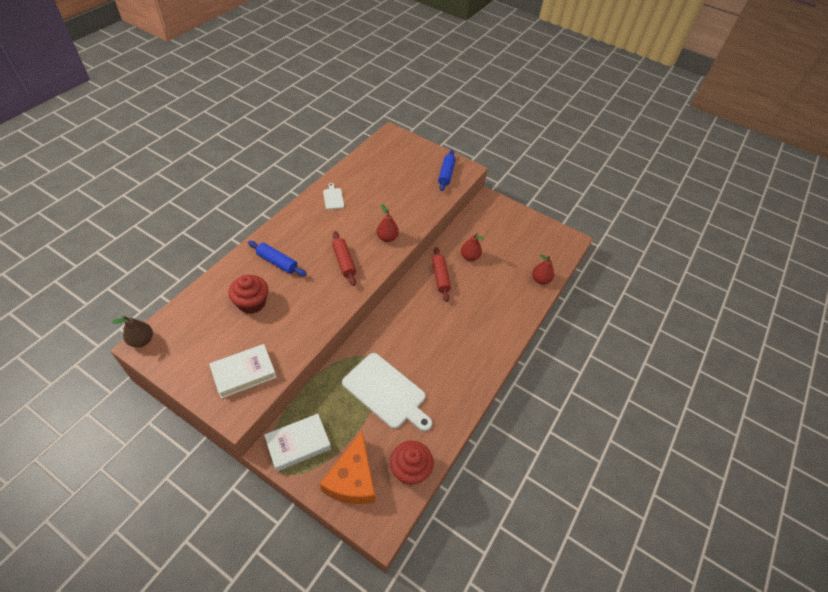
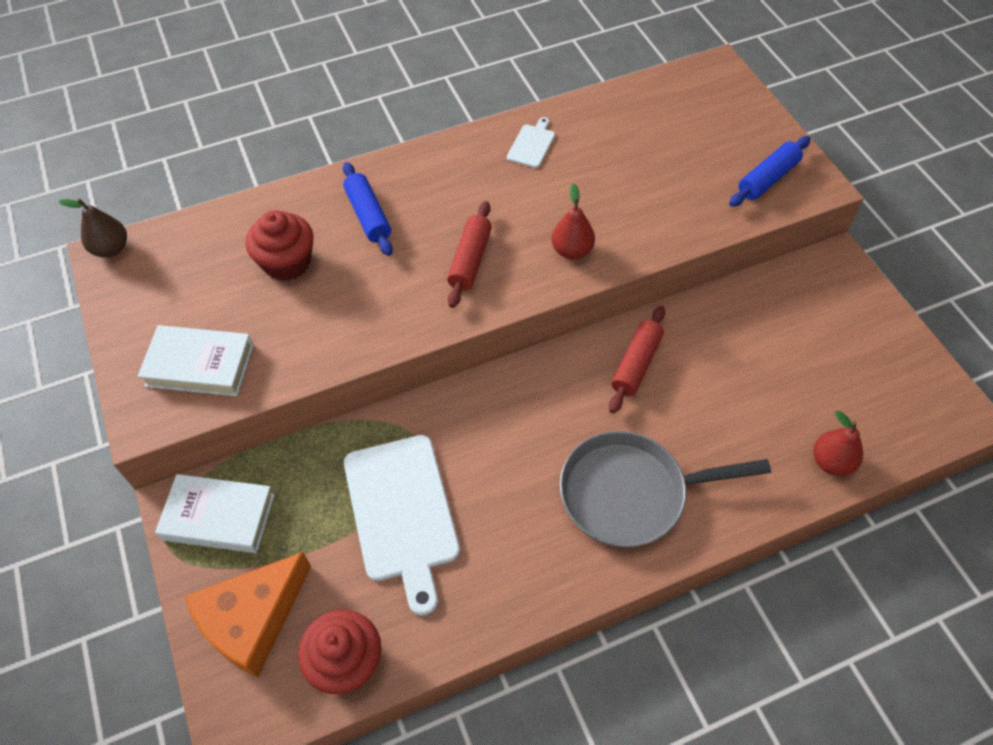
camera: 40 degrees right, 5 degrees up
(469, 257) = (718, 353): red pear -> none
(476, 331) = (631, 493): none -> grey pan

